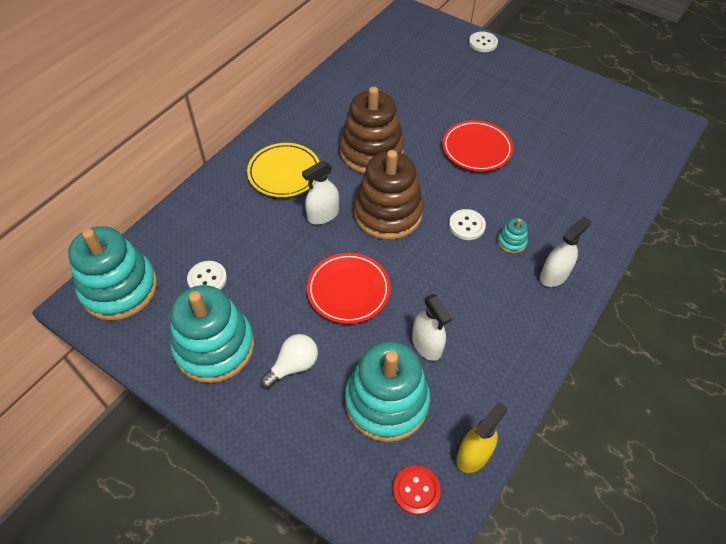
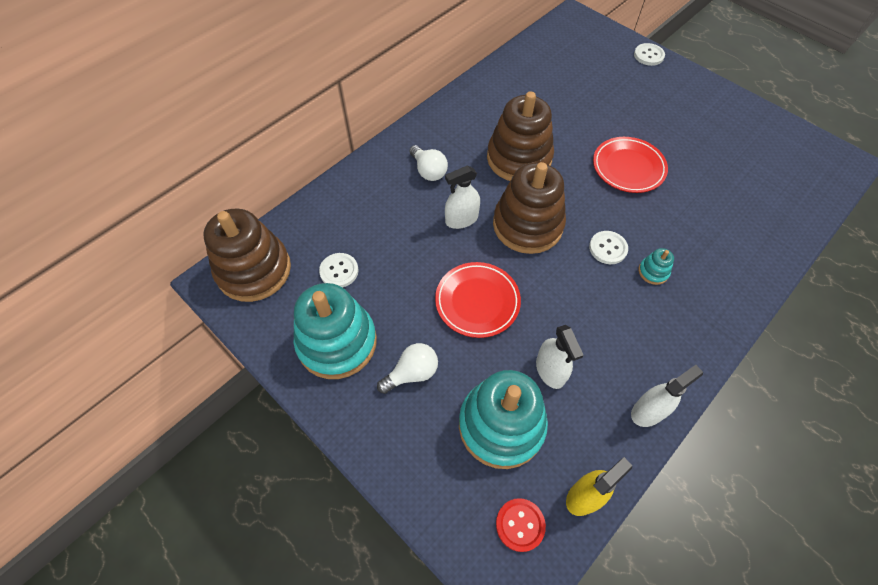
camera: 10 degrees right, 5 degrees up
(119, 288) = (254, 270): turquoise stacking toy -> brown stacking toy
(284, 173) = (428, 171): yellow plate -> white light bulb
(554, 275) = (694, 314): white spray bottle -> white spray bottle (648, 411)

